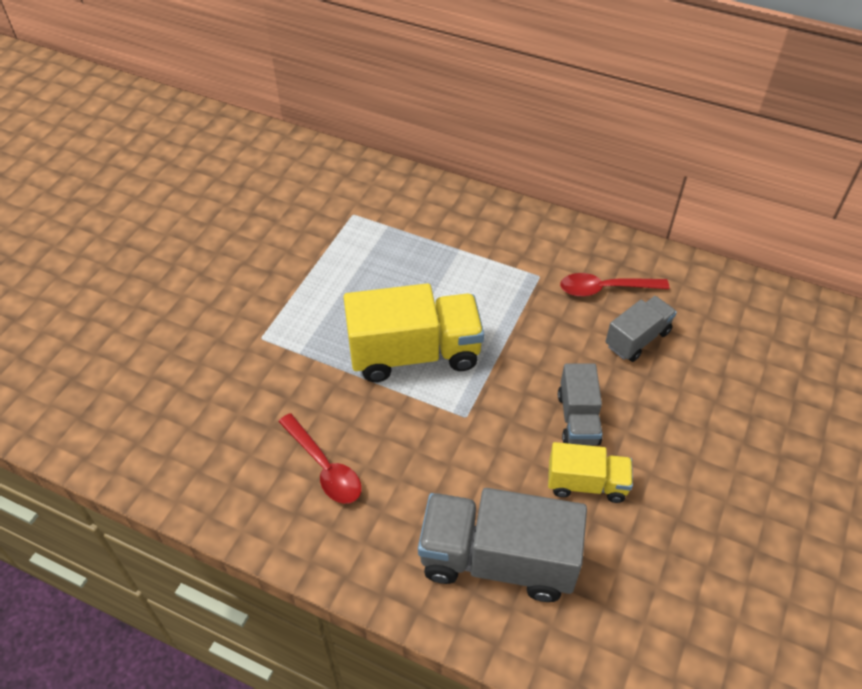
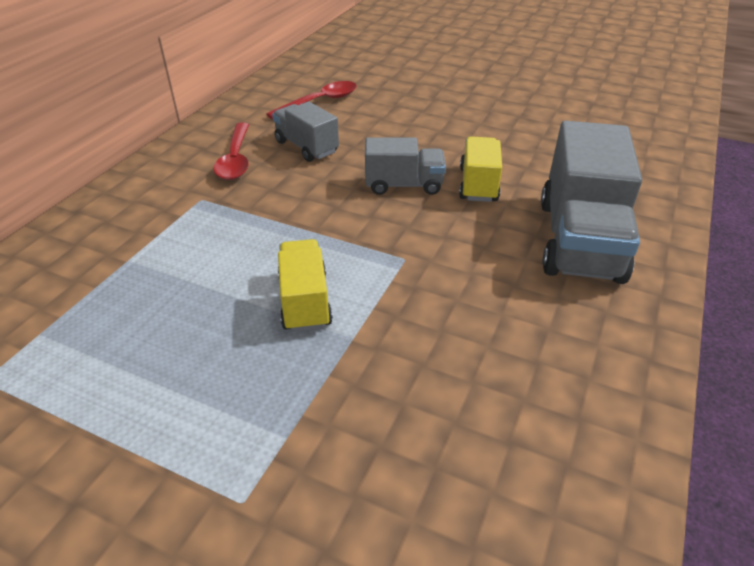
camera: 90 degrees left, 10 degrees down
(324, 467) = (498, 389): red spoon -> red spoon (319, 102)
(414, 353) = (305, 301): yellow truck -> yellow truck, size x0.56

